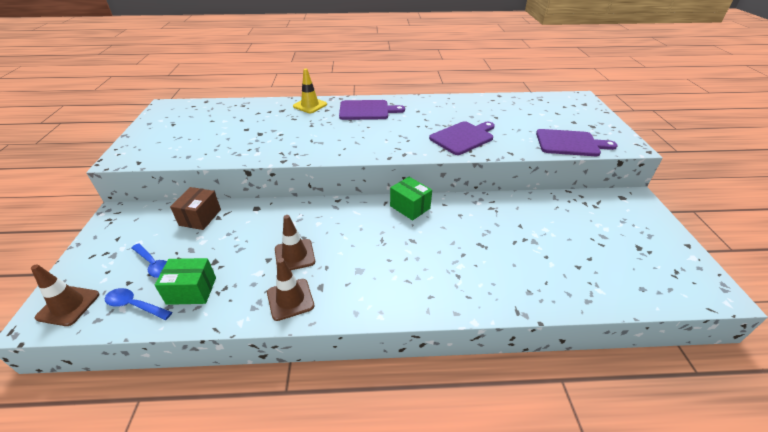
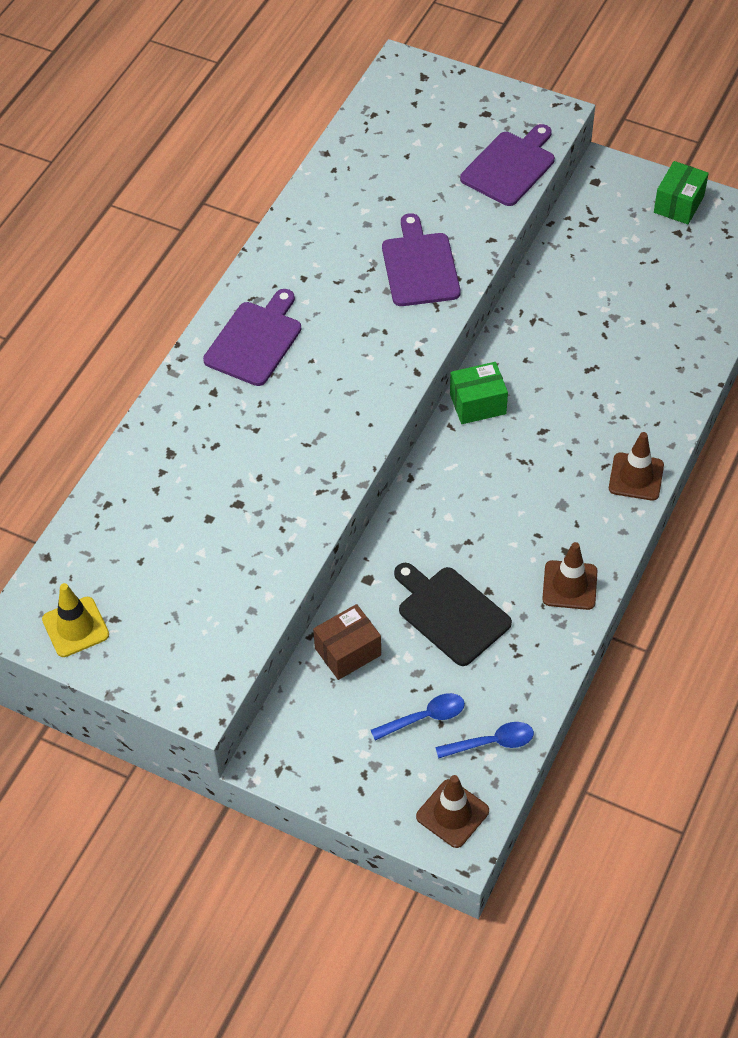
camera: 60 degrees left, 15 degrees up
(135, 305) = (491, 742): blue spoon -> blue spoon turned 150 degrees counterclockwise
(191, 290) = (499, 681): green box -> green box (678, 204)
(200, 217) = (348, 652): brown box -> brown box turned 75 degrees counterclockwise
(243, 248) = (450, 613): none -> black cutting board
(294, 255) = (497, 561): brown traffic cone -> brown traffic cone (636, 477)
(310, 105) = (180, 409): yellow traffic cone -> yellow traffic cone (75, 627)

